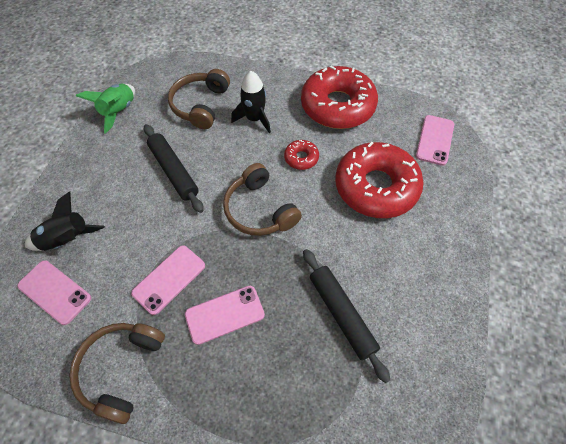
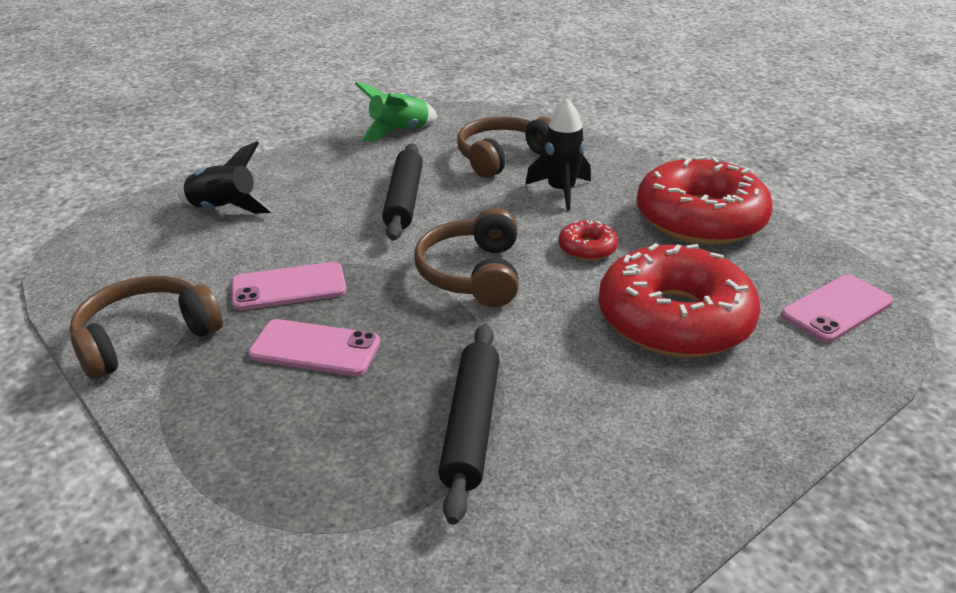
camera: 35 degrees right, 25 degrees down
(55, 292) = (162, 244): pink phone -> none

